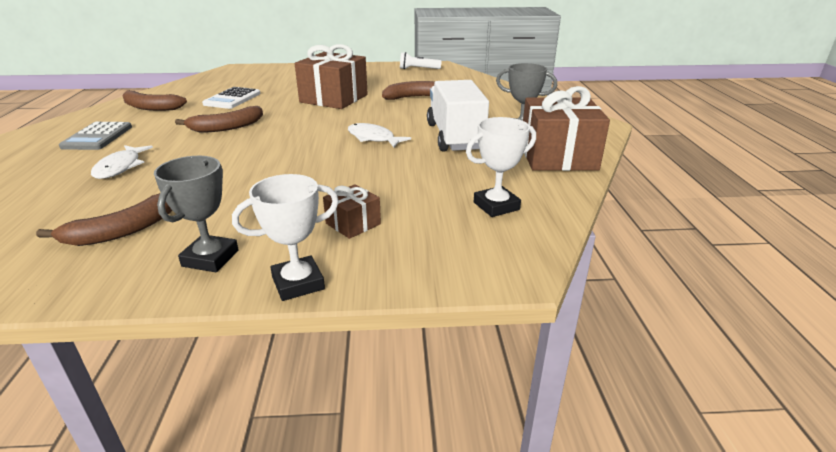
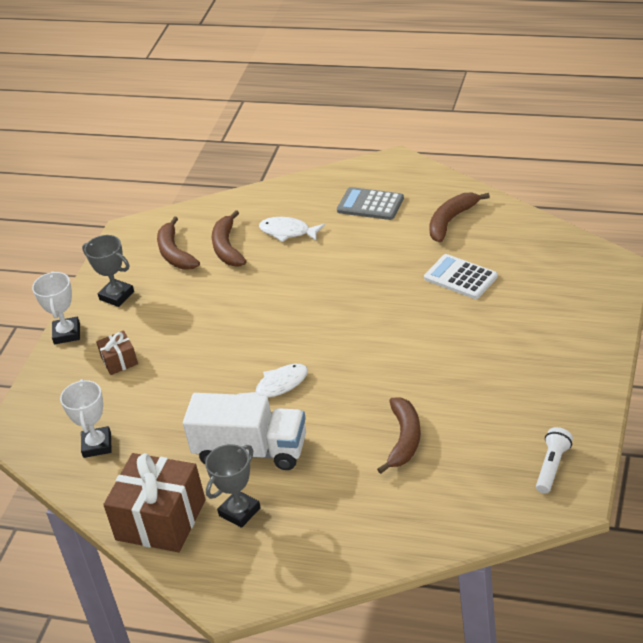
camera: 115 degrees right, 10 degrees up
(226, 127) = (360, 281): brown banana -> brown banana (227, 247)
(334, 98) = (429, 363): brown gift -> none

